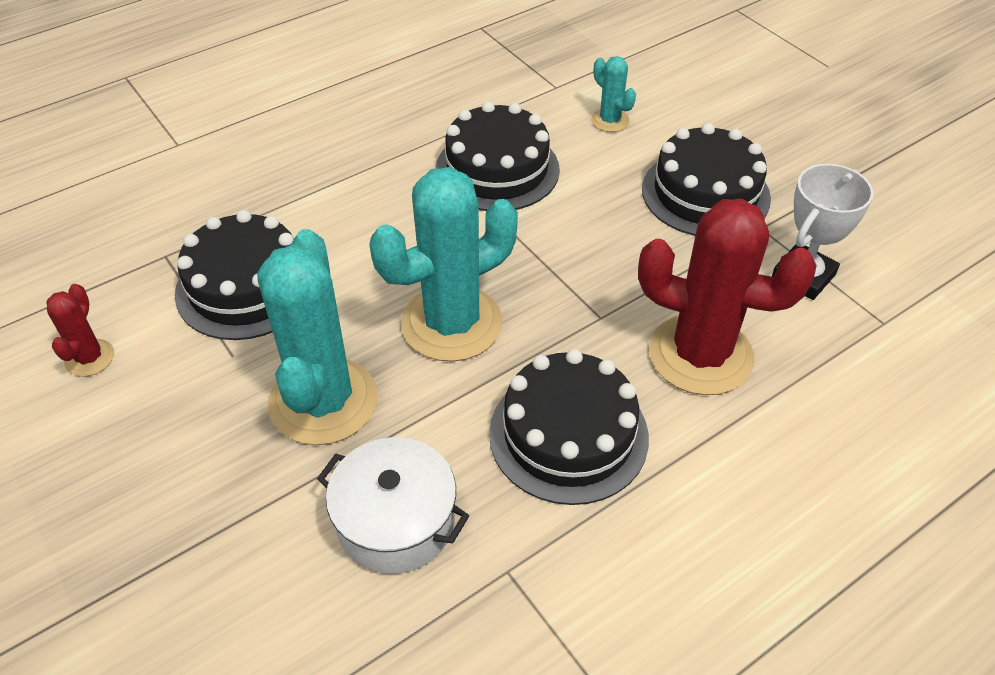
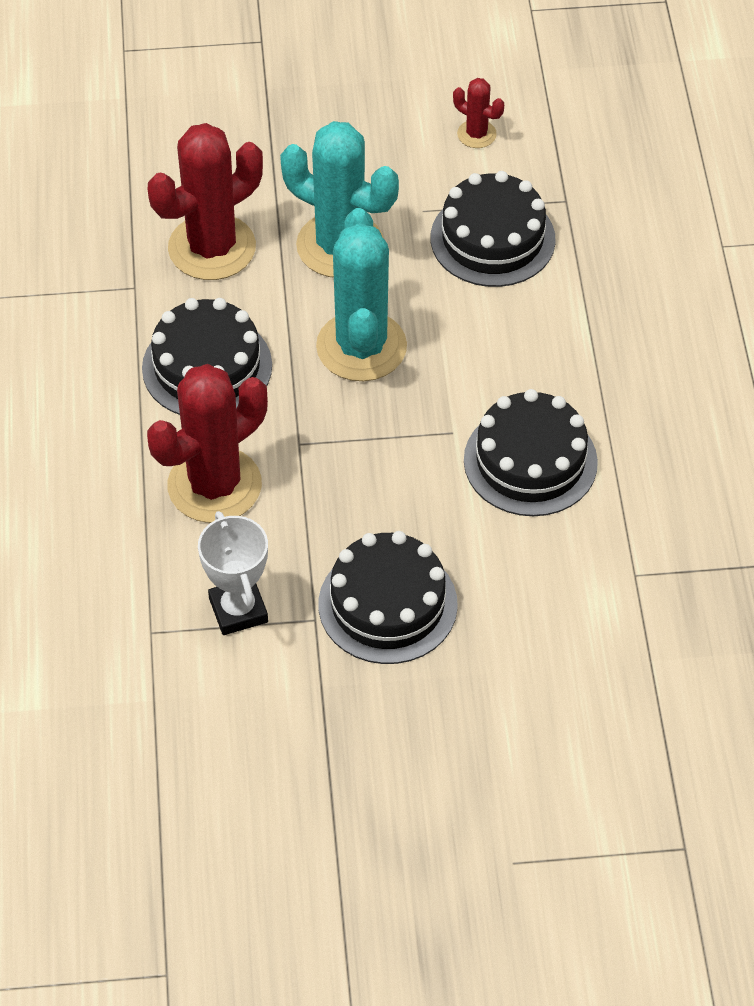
camera: 120 degrees right, 5 degrees up
(396, 521) = (212, 248): white pot -> red cactus
(610, 121) = (546, 590): turquoise cactus -> none

